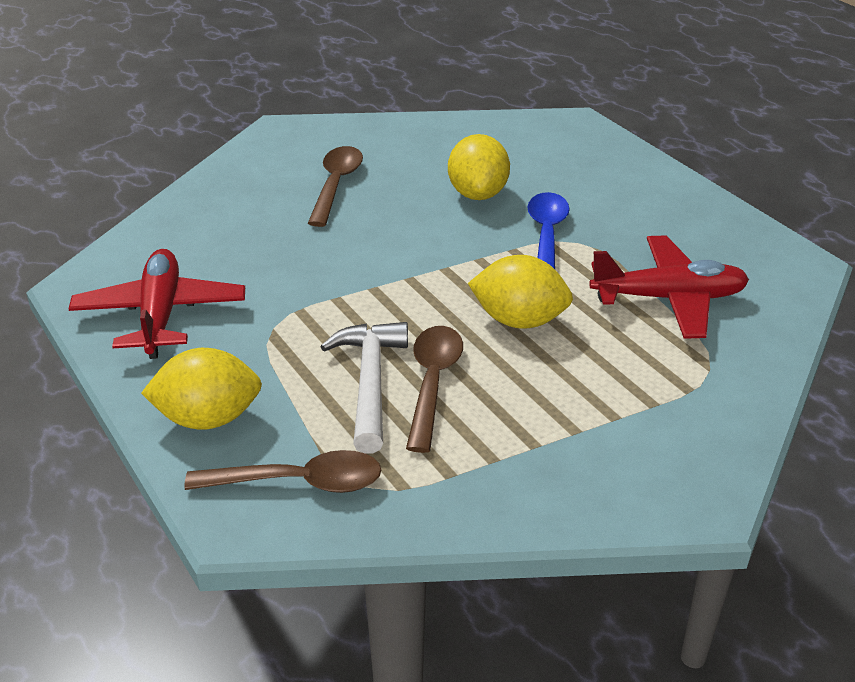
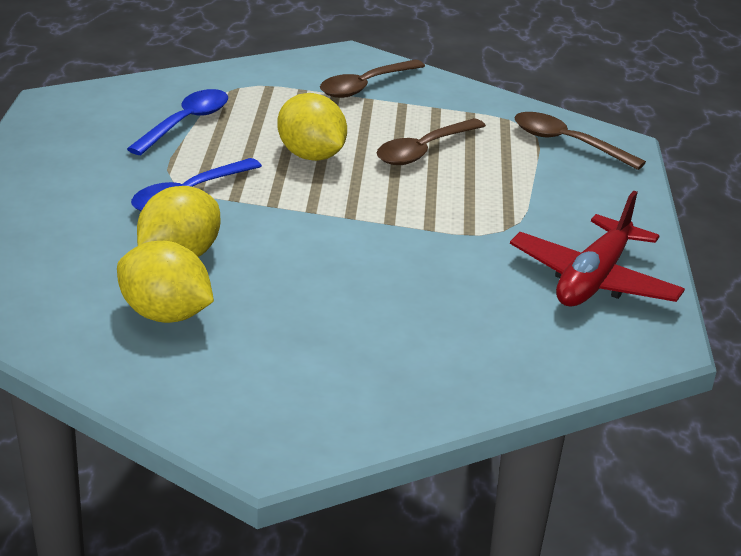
camera: 145 degrees left, 5 degrees down
(208, 418) = (602, 195): yellow lemon -> yellow lemon (166, 314)
(336, 185) = (300, 333): brown spoon -> brown spoon (365, 86)
(370, 382) = (467, 168): white hammer -> none
(669, 298) = (185, 123): red plane -> blue spoon

